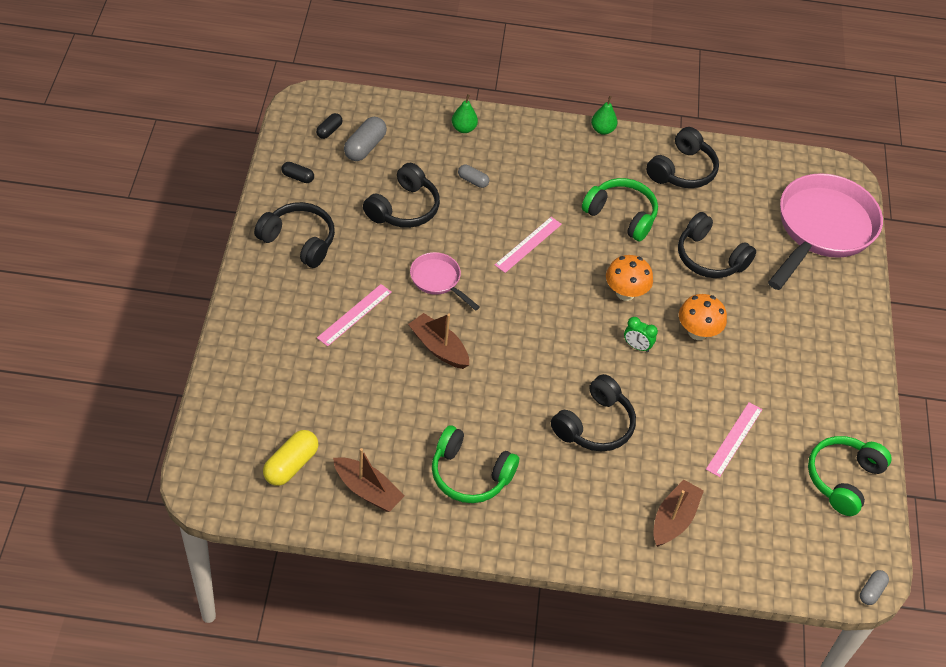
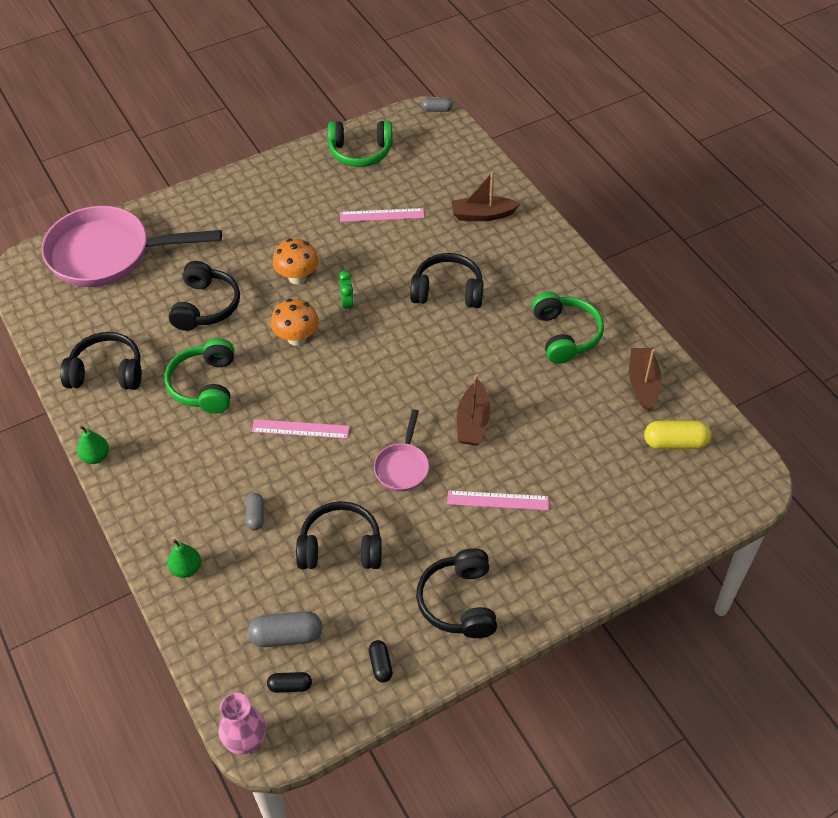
camera: 120 degrees left, 0 degrees up
(315, 95) = (246, 741): none -> pink vase

